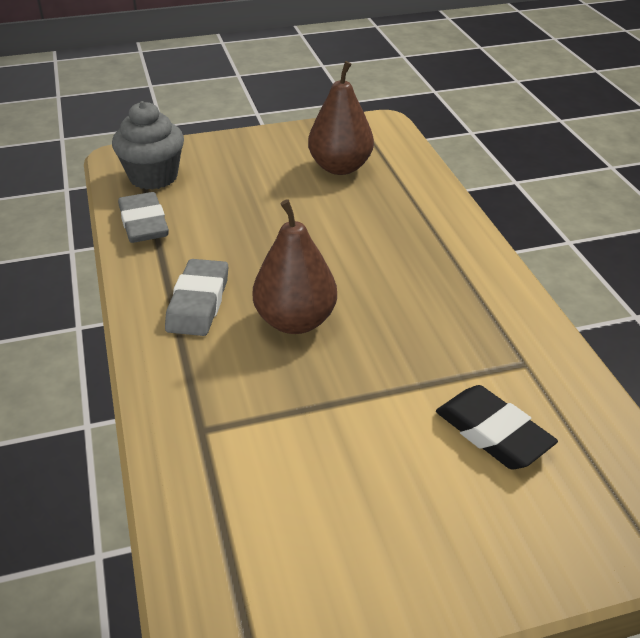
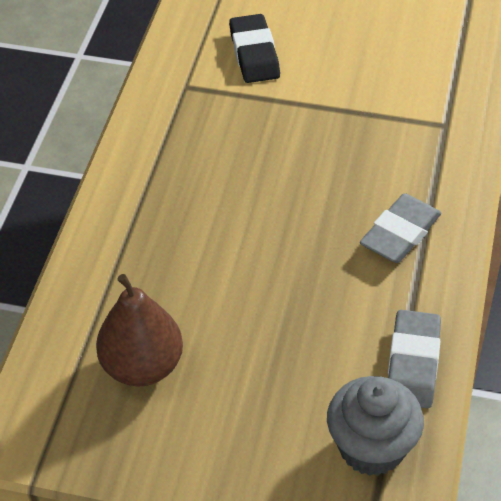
camera: 150 degrees left, 10 degrees up
(295, 321) = (328, 183): brown pear -> none

